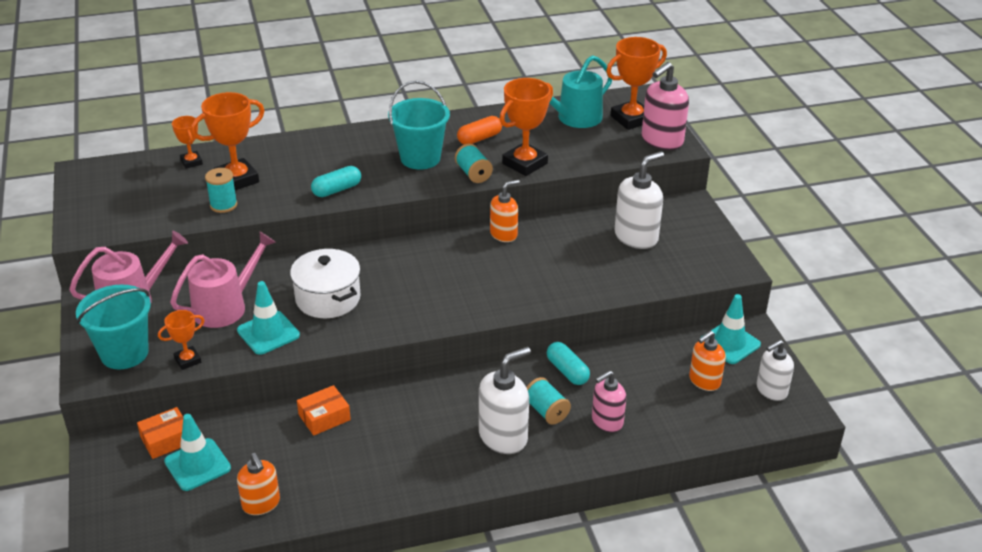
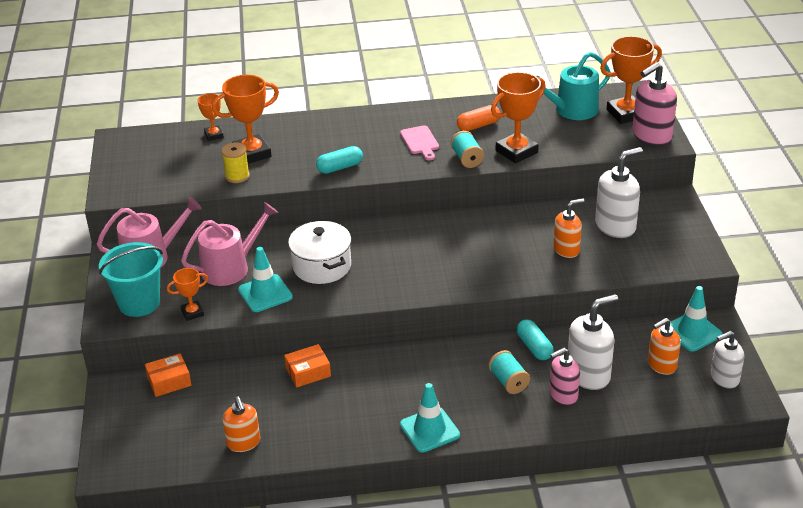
camera: 10 degrees right, 0 degrees up
(197, 465) = (193, 405): turquoise traffic cone -> turquoise traffic cone (429, 430)
(223, 205) = (237, 176): turquoise spool -> yellow spool
(420, 158) = (420, 142): turquoise bucket -> pink cutting board
(503, 436) = (466, 401): white soap dispenser -> white soap dispenser (588, 375)
(504, 234) = (491, 216): orange soap dispenser -> orange soap dispenser (566, 249)

